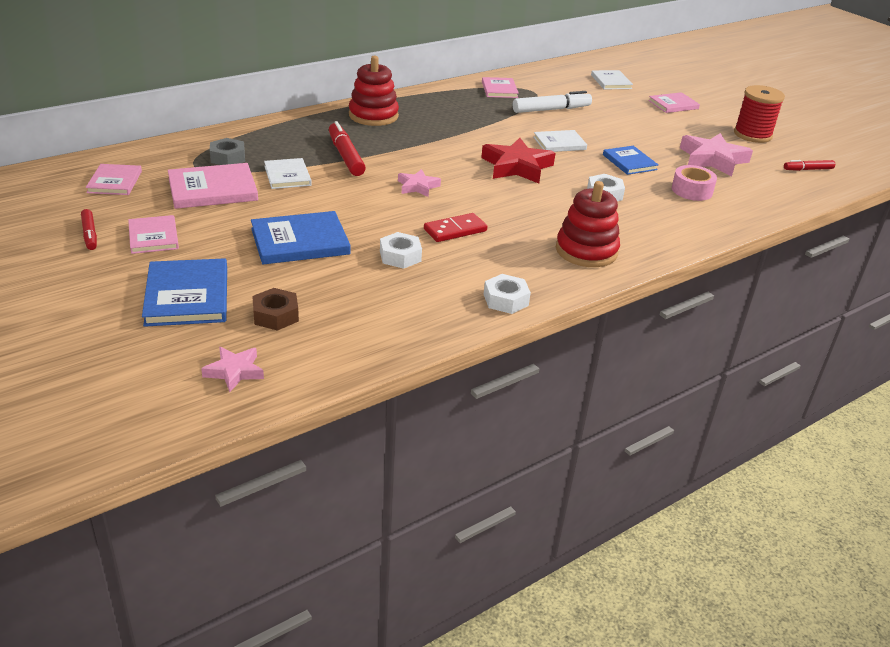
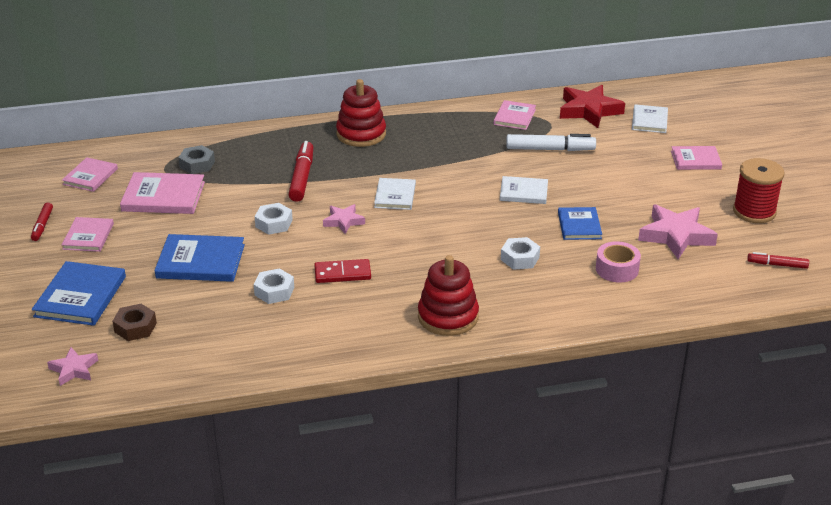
camera: 25 degrees right, 0 degrees up
(287, 176) = (235, 191): white book -> white book (395, 196)
(506, 300) = (333, 351): white nut -> white nut (274, 223)
(517, 167) = (457, 213): red star -> red star (589, 110)

